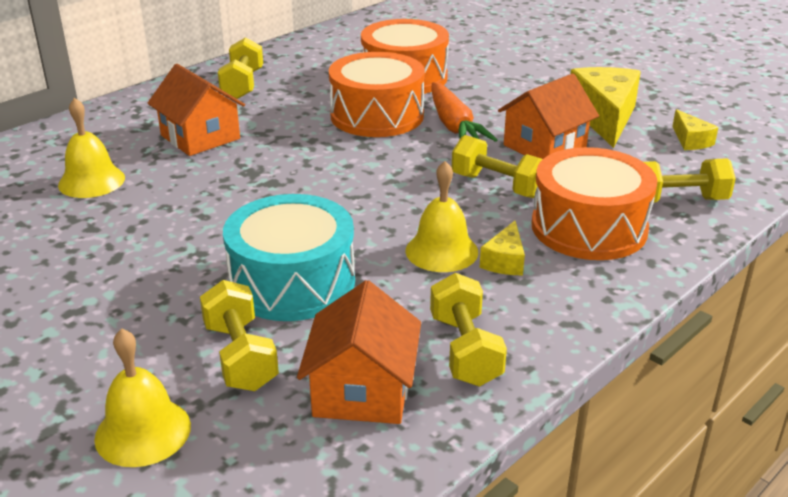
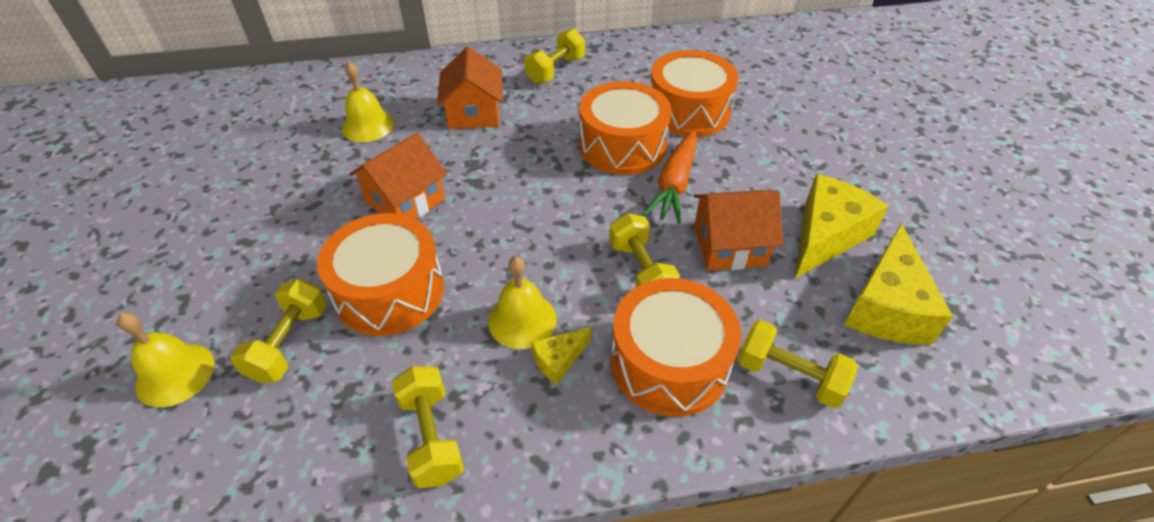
camera: 35 degrees right, 15 degrees up
(292, 282) = (389, 291): turquoise drum -> orange drum
(362, 391) = (325, 429): orange house -> orange house (405, 201)
(465, 350) = (431, 436): yellow dumbbell -> yellow dumbbell turned 45 degrees counterclockwise
(690, 140) = (887, 307): yellow cheese -> yellow cheese, size x2.05

